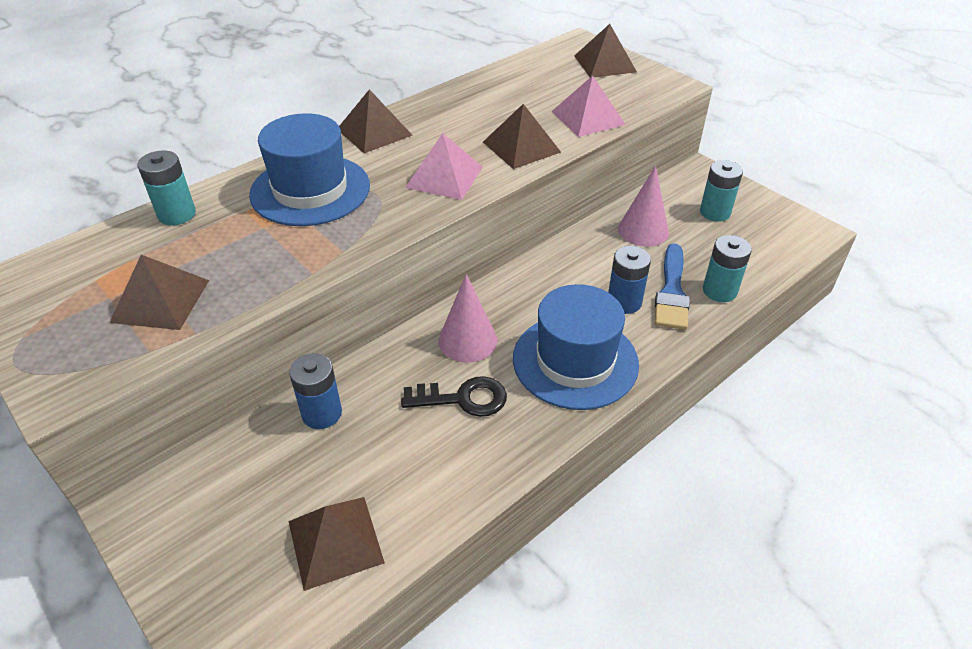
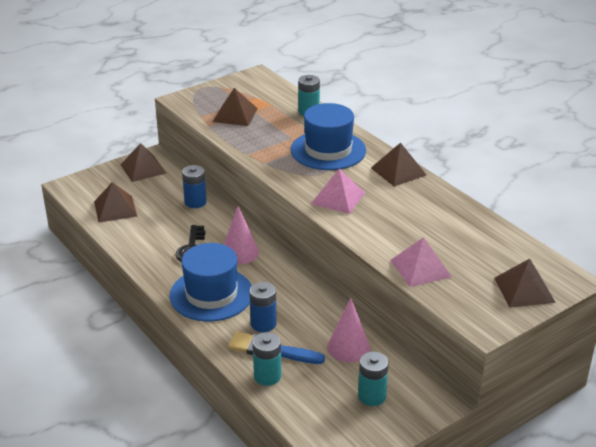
camera: 95 degrees right, 10 degrees down
(521, 147) = (375, 232): brown pyramid -> brown pyramid (143, 169)

